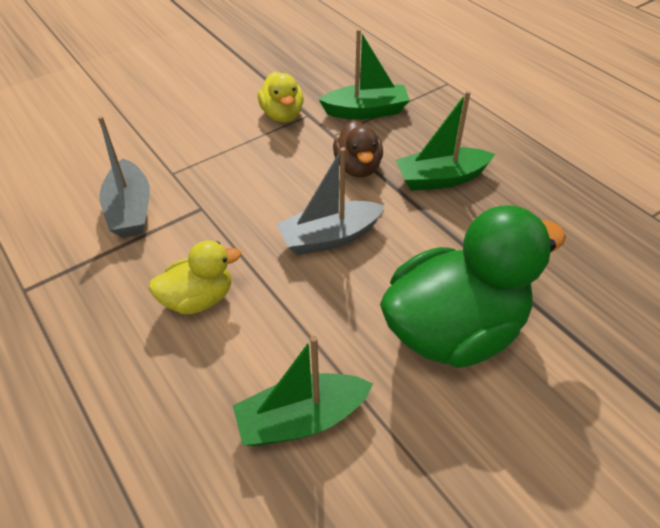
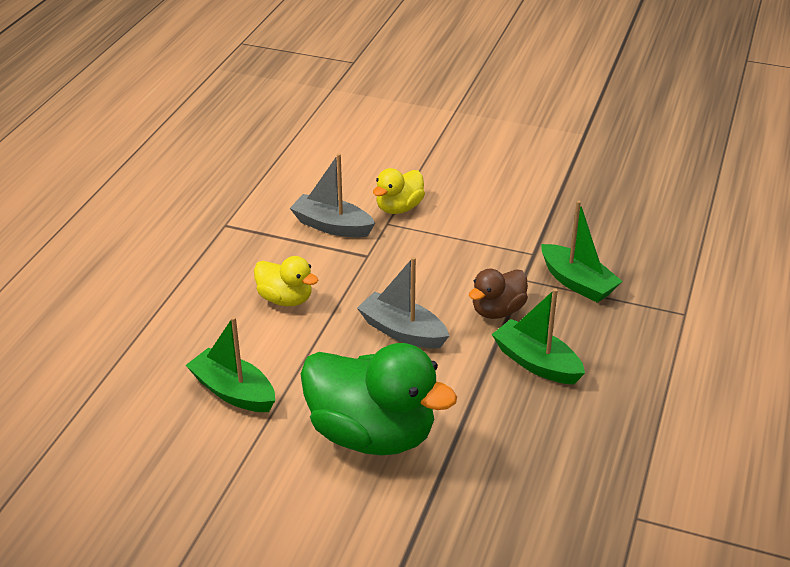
camera: 55 degrees right, 10 degrees down
(130, 210) = (332, 226): grey boat -> grey boat turned 75 degrees clockwise
(282, 115) = (516, 240): yellow duck -> yellow duck (399, 208)

